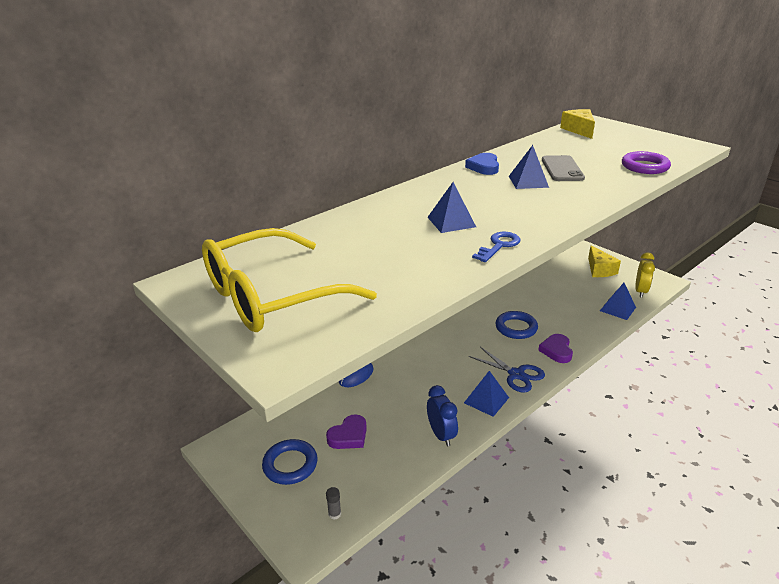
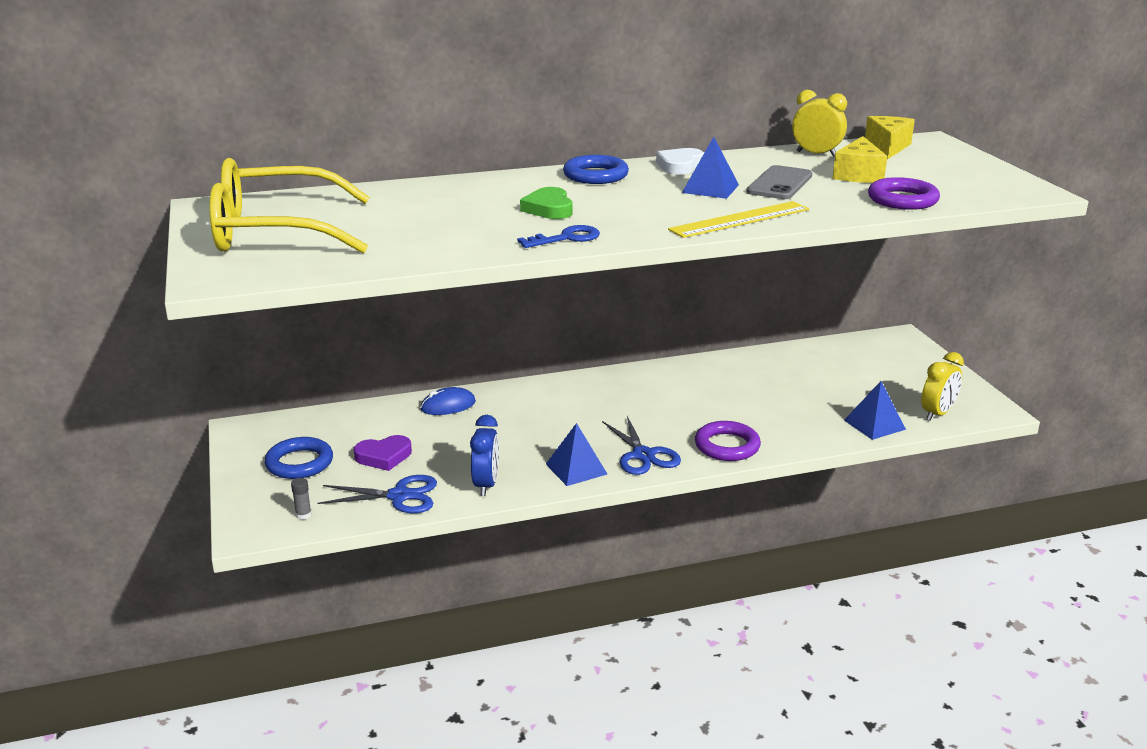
camera: 25 degrees right, 5 degrees down
(390, 468) = (399, 496): none -> blue scissors
(451, 222) = (549, 209): blue pyramid -> green heart
(484, 167) = (680, 166): blue heart -> white heart
(516, 328) = (700, 409): blue ring -> blue ring (595, 175)
(549, 142) = (816, 154): none -> yellow clock
(556, 351) = (727, 446): purple heart -> purple ring
(581, 203) = (740, 219): none -> yellow ruler
(599, 270) = (905, 375): yellow cheese -> yellow cheese (858, 174)

